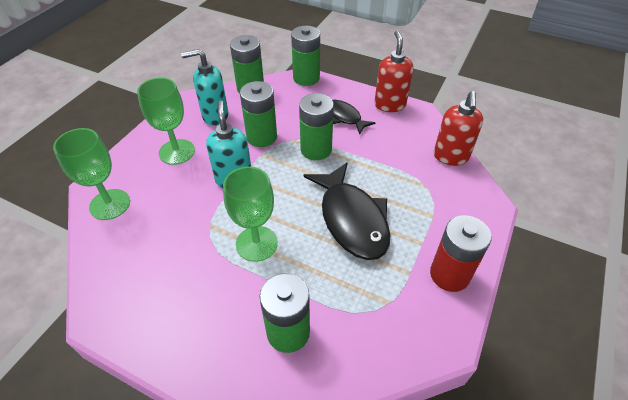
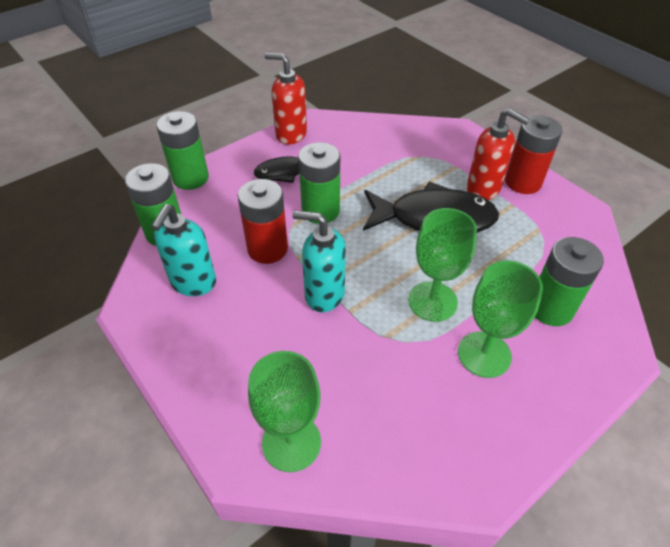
camera: 65 degrees left, 0 degrees up
(177, 152) = (235, 341): green goblet -> green goblet (484, 354)
(262, 137) = (267, 249): green battery -> red battery
(450, 157) = (391, 127): red soap dispenser -> red soap dispenser (483, 189)

